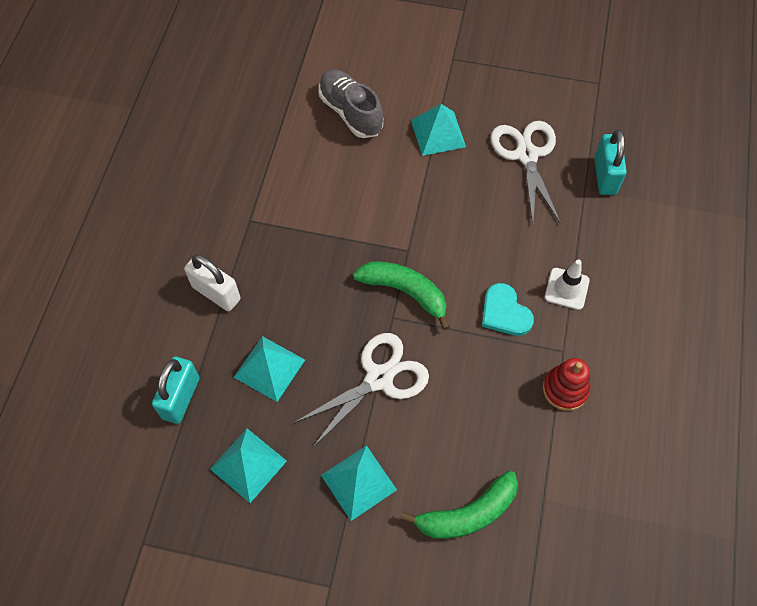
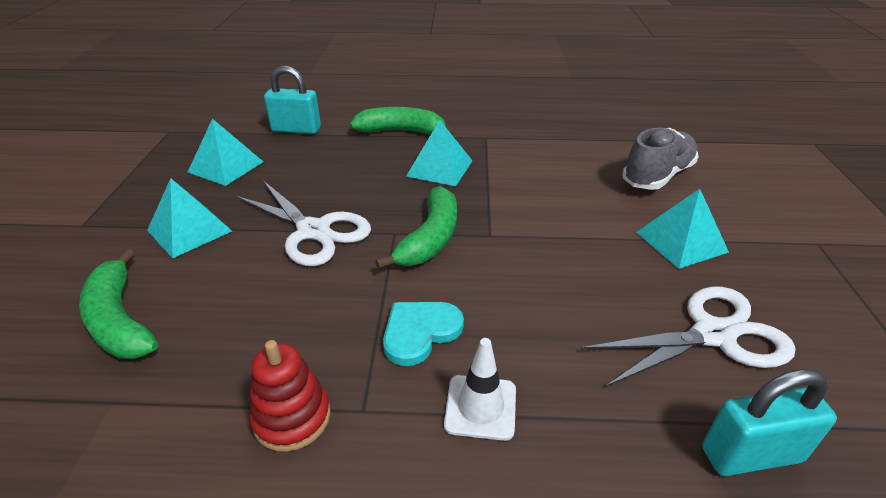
camera: 80 degrees right, 25 degrees down
(216, 293) = (402, 131): white padlock -> green banana
(269, 368) = (325, 165): turquoise pyramid -> turquoise pyramid (440, 168)

